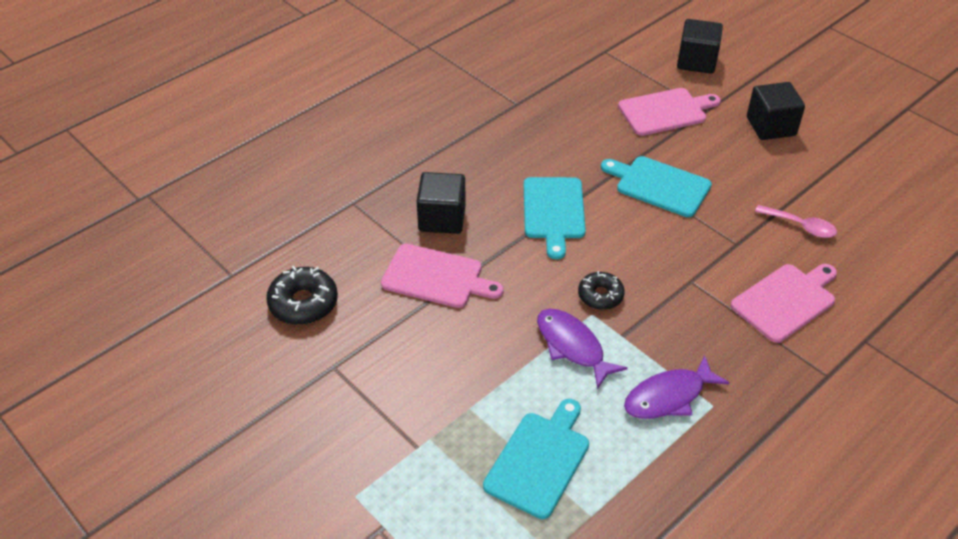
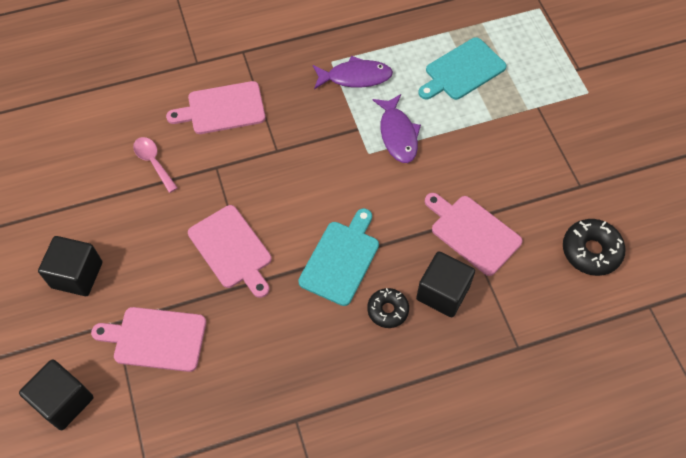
camera: 155 degrees left, 15 degrees up
(600, 295) = (352, 165): black donut -> black donut (387, 310)
(659, 185) = (232, 250): turquoise cutting board -> pink cutting board

